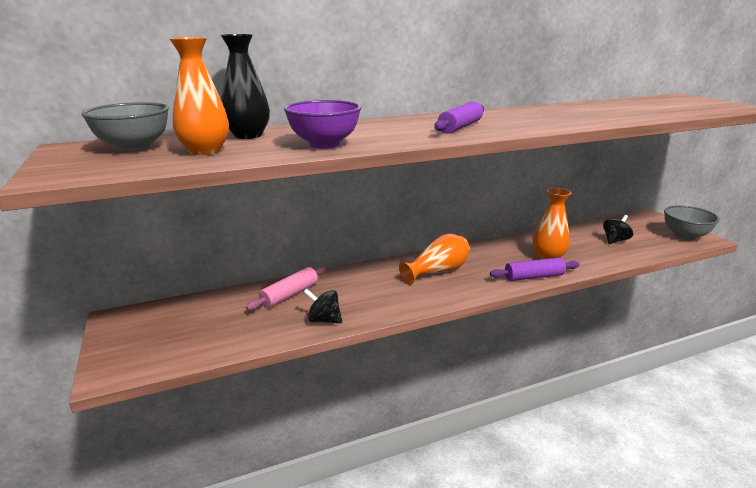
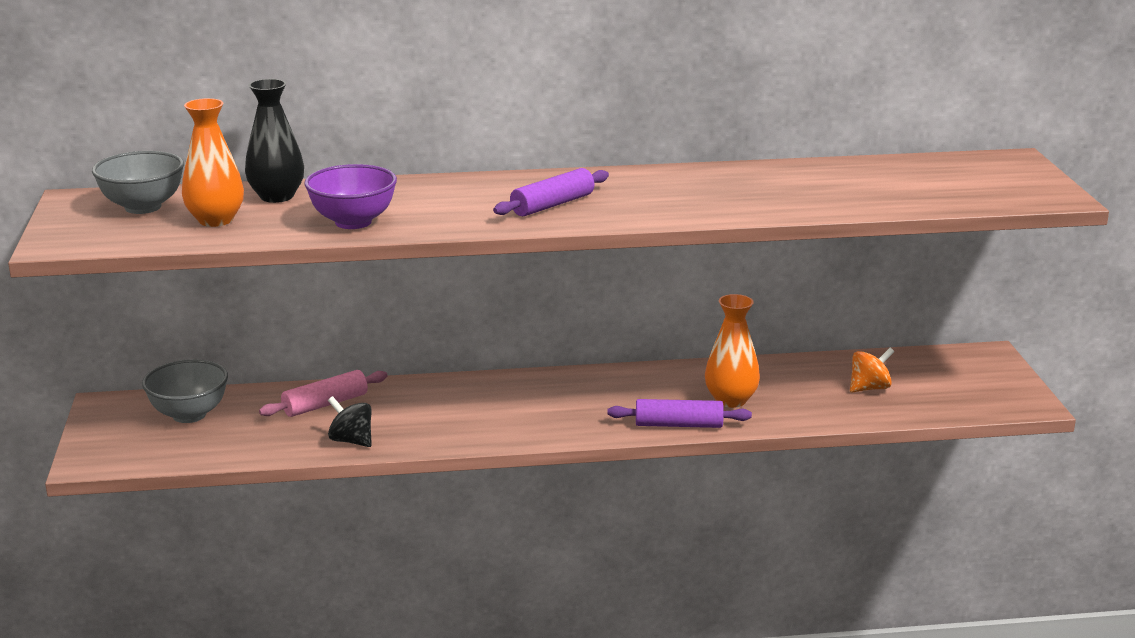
camera: 15 degrees right, 0 degrees up
(437, 271) = (545, 400): orange vase -> none
(615, 240) = (869, 388): black spinning top -> orange spinning top
(685, 236) = (1000, 395): grey bowl -> grey bowl (189, 415)

